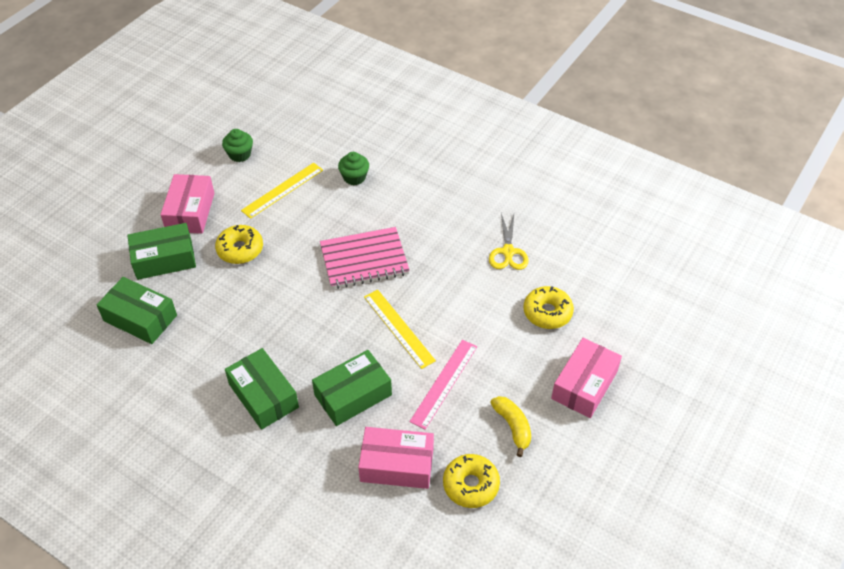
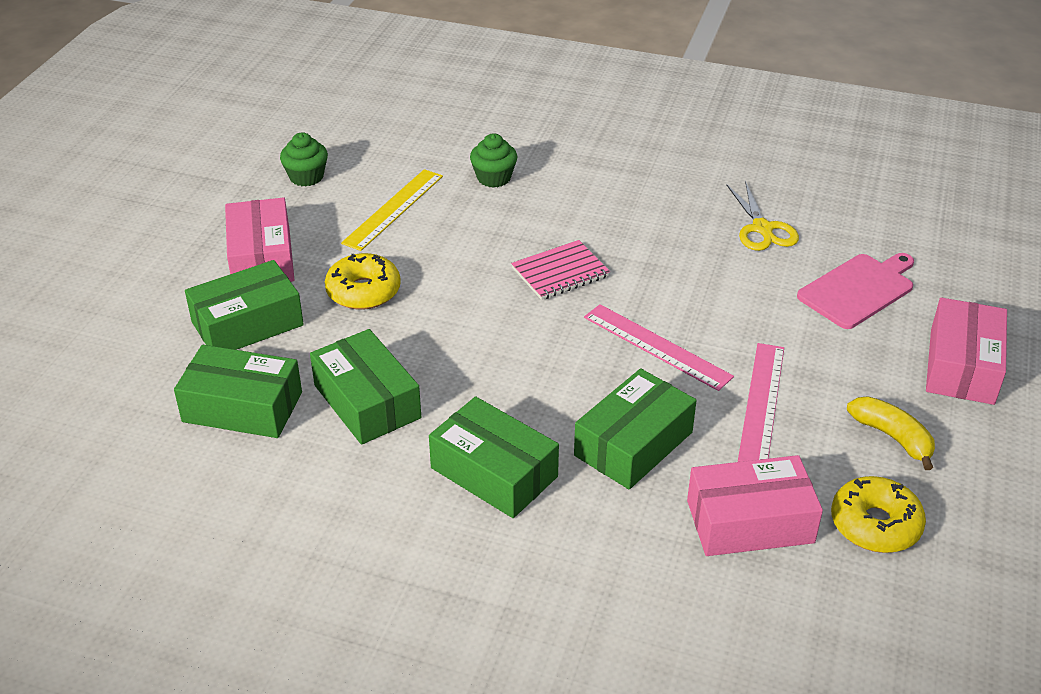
camera: 15 degrees left, 10 degrees down
(211, 330) = (367, 401): none -> green box
(364, 260) = (560, 272): pink notebook -> pink notebook, size x0.65
(399, 328) = (657, 346): yellow ruler -> pink ruler
(547, 312) = (858, 289): yellow donut -> pink cutting board

